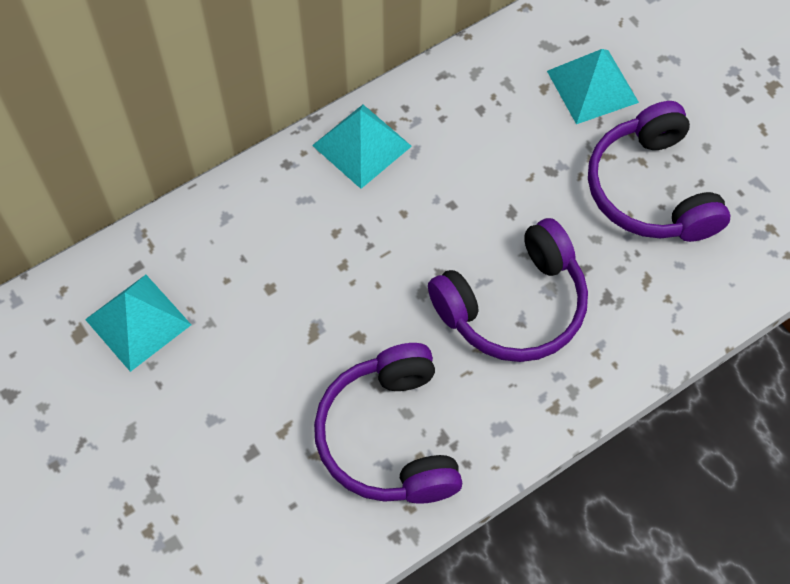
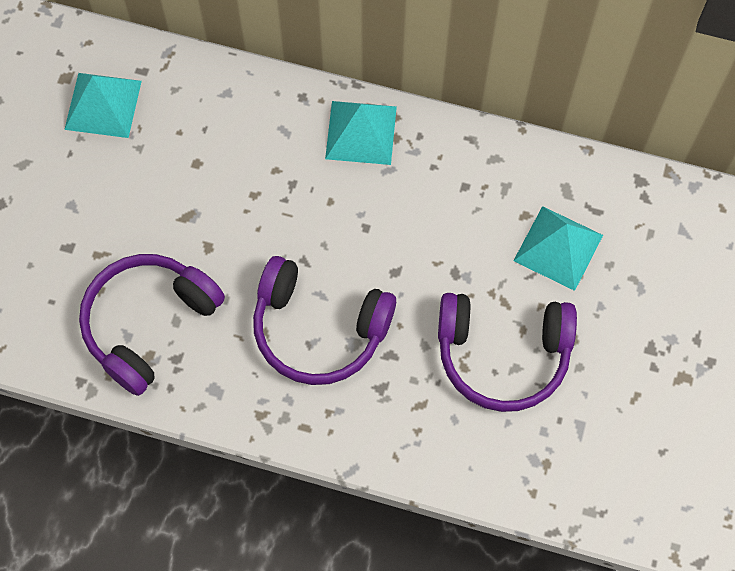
camera: 50 degrees right, 5 degrees up
(651, 190) = (502, 354): purple headphones -> purple headphones turned 120 degrees counterclockwise

